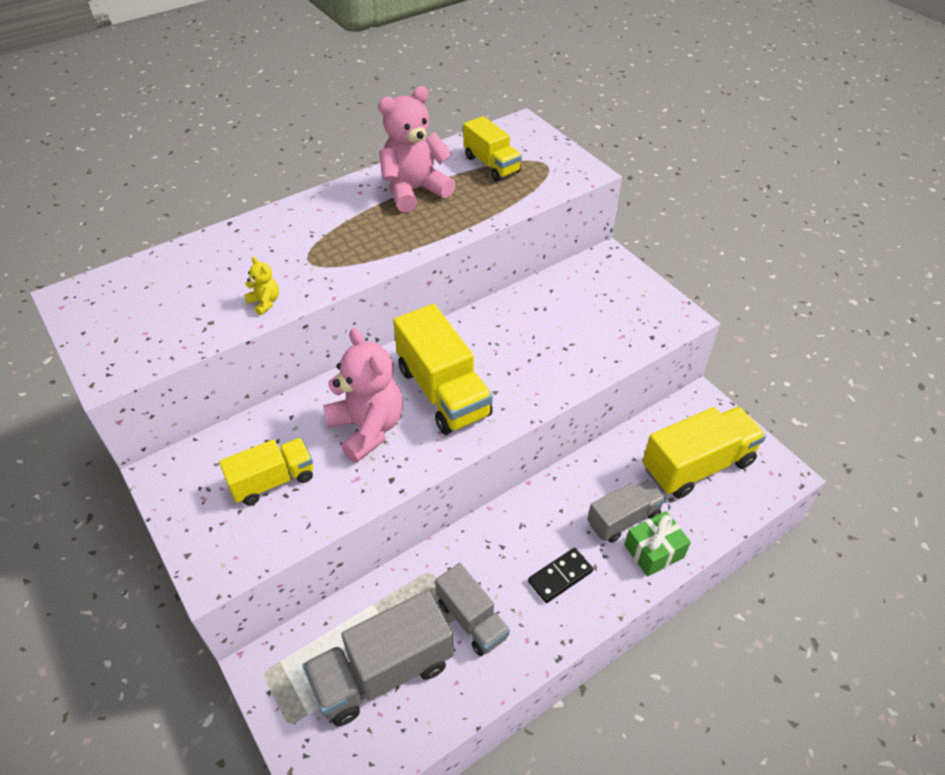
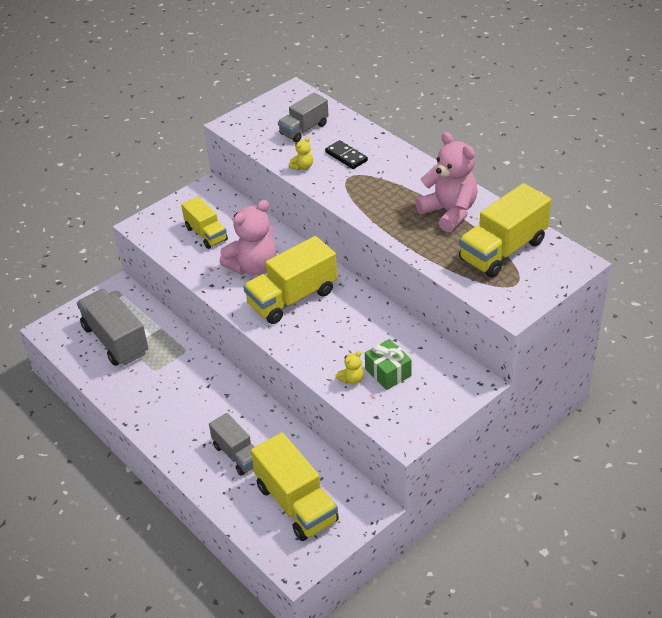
camera: 85 degrees right, 5 degrees down
(472, 619) = (151, 376): grey truck -> grey truck (304, 129)
(491, 164) = (502, 250): yellow truck -> yellow truck, size x1.61
(560, 576) = (185, 420): black domino -> black domino (346, 156)
(594, 350) = (351, 379): none -> yellow teddy bear
(654, 551) = (210, 474): green gift -> green gift (388, 372)

